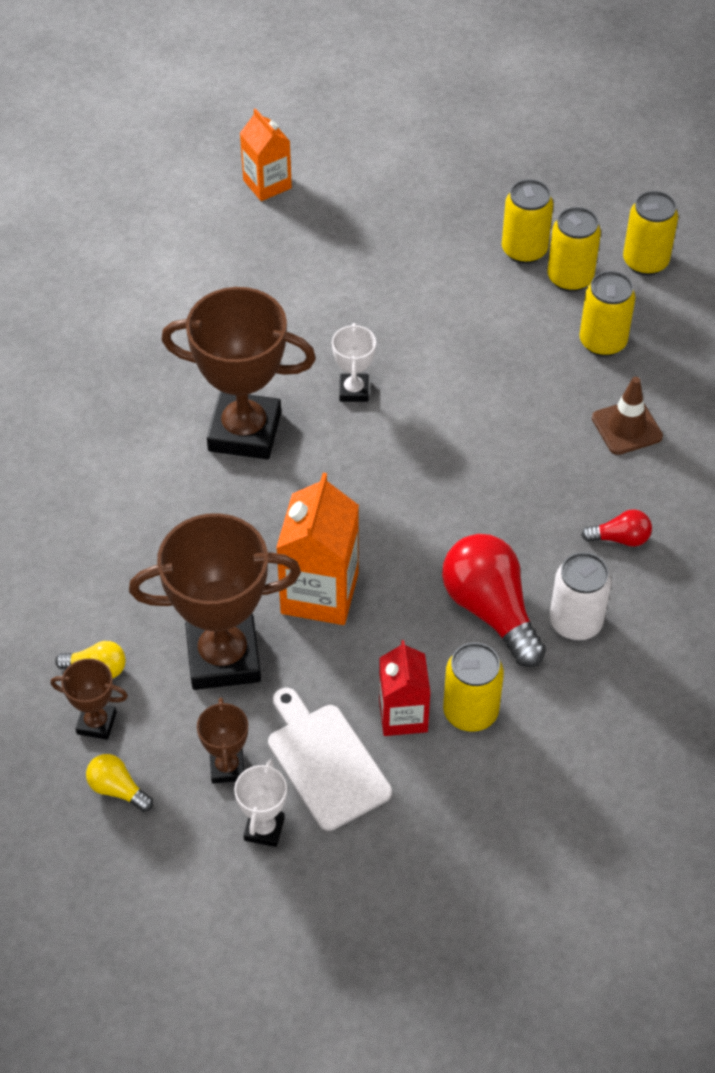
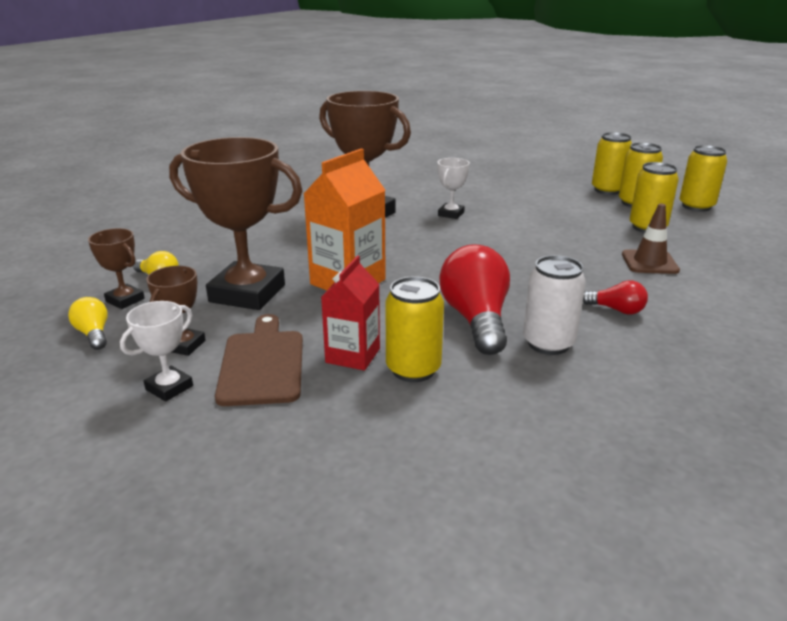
camera: 25 degrees right, 25 degrees down
(267, 184) = (459, 151): orange carton -> none
(326, 762) = (262, 364): white cutting board -> brown cutting board

